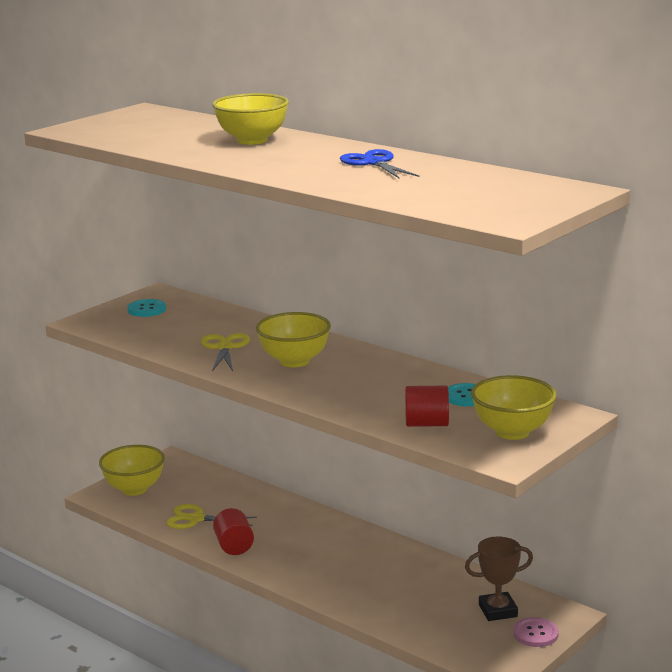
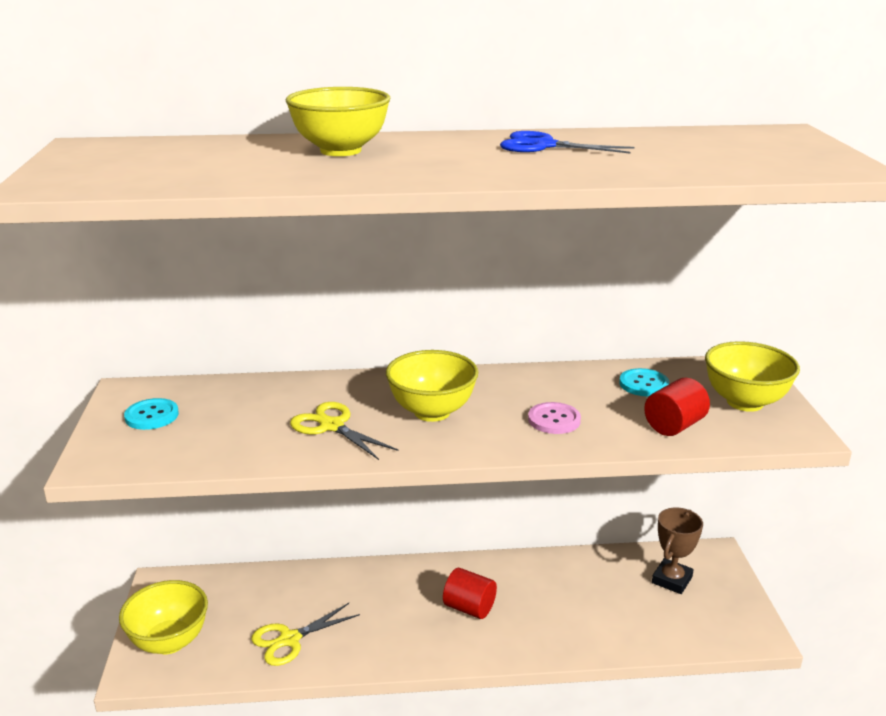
camera: 45 degrees left, 5 degrees up
(234, 546) = (373, 649): red cylinder -> red cylinder (469, 608)
(535, 634) = (726, 585): pink button -> pink button (554, 420)

